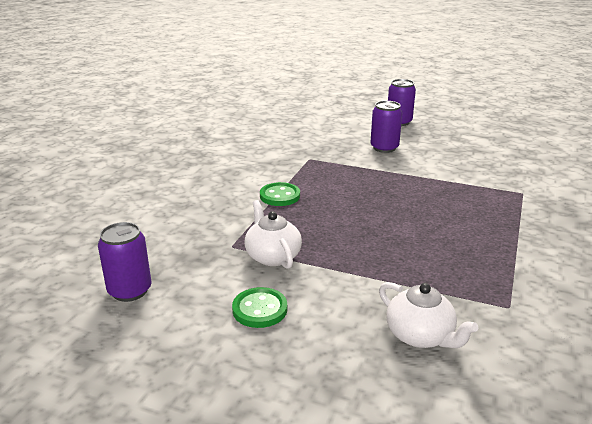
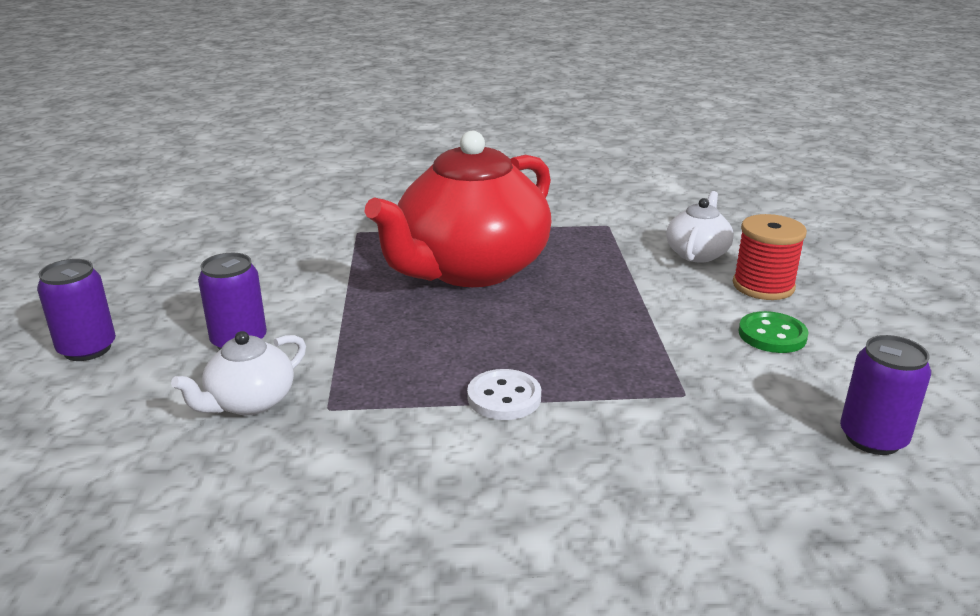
camera: 115 degrees left, 0 degrees up
(272, 256) = (670, 356): white teapot -> white teapot (250, 402)
(280, 196) = (504, 397): green button -> white button
(334, 345) = (763, 286): none -> red spool
(438, 219) = (470, 269): none -> red teapot

